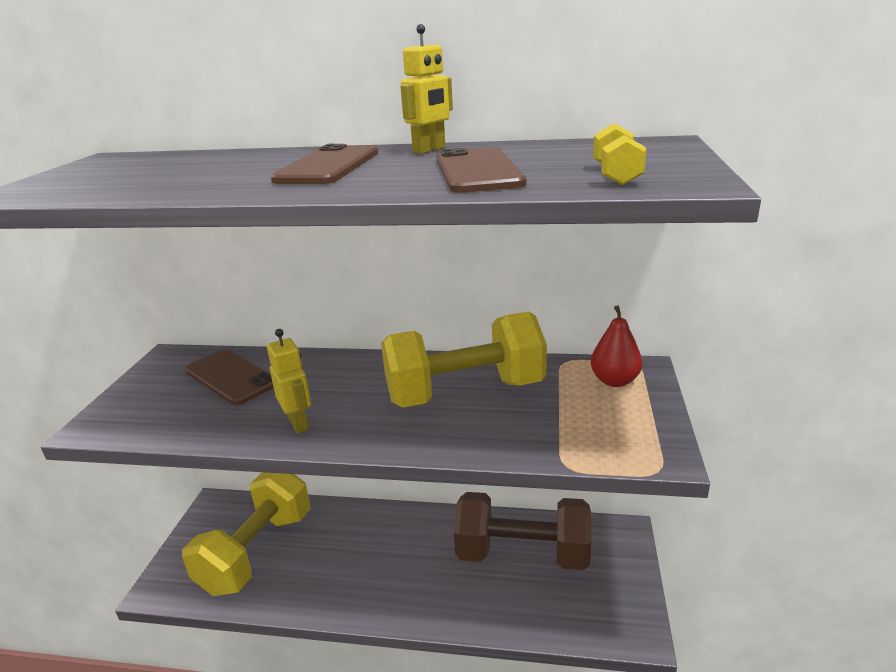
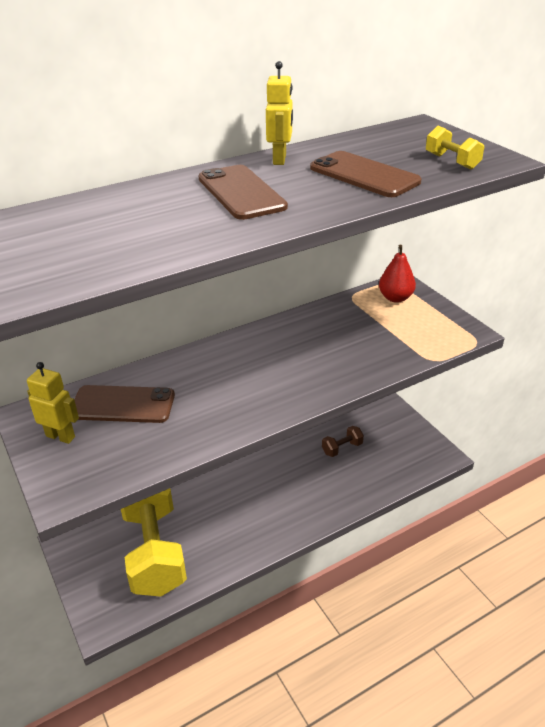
camera: 40 degrees left, 10 degrees up
(298, 423) = (236, 411): yellow robot -> yellow robot (60, 436)
(465, 392) = (318, 341): yellow dumbbell -> none
(522, 554) = (342, 448): brown dumbbell -> brown dumbbell, size x0.40

